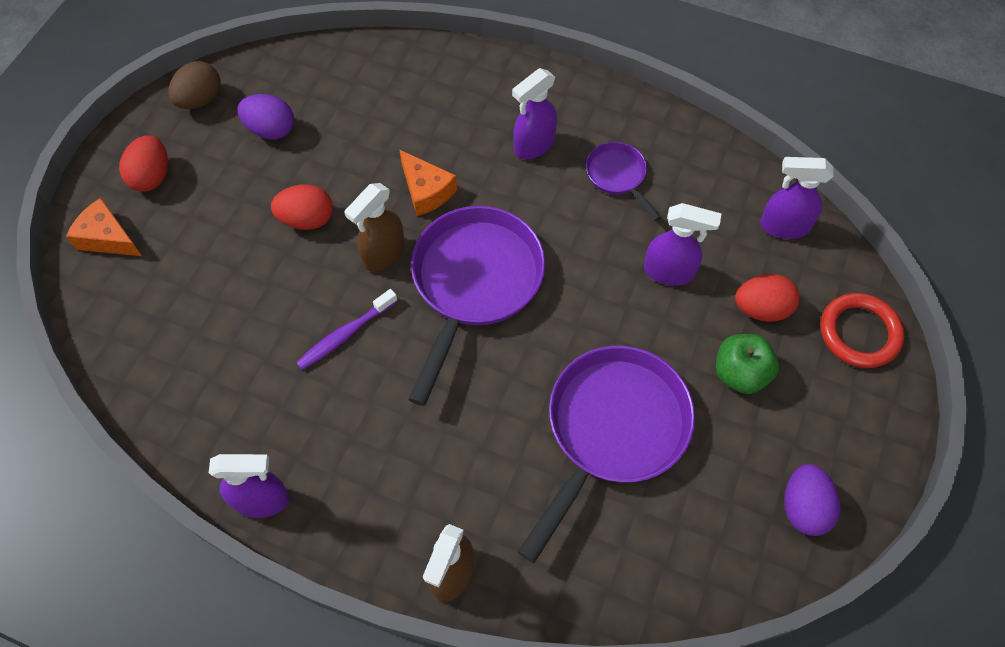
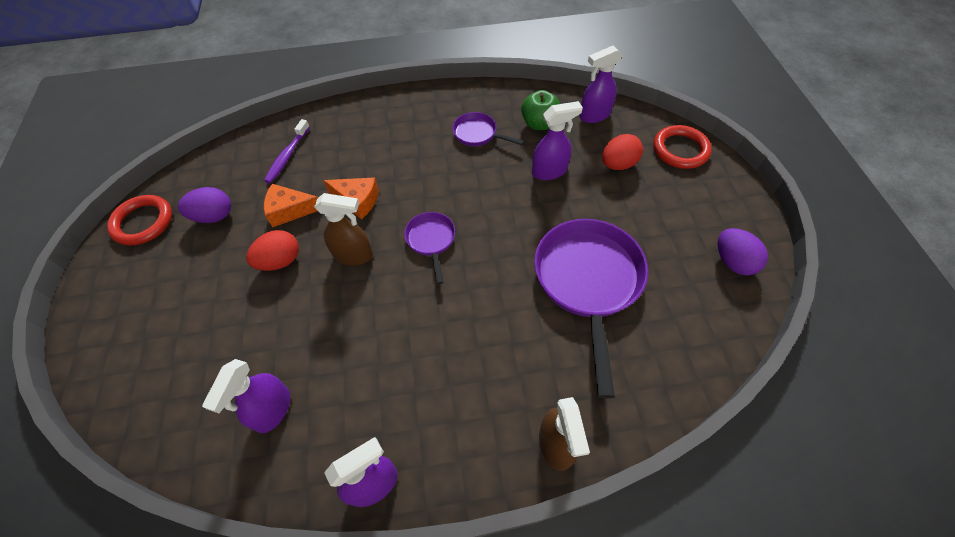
camera: 30 degrees left, 5 degrees down
(108, 238) = (115, 357): orange cheese -> orange cheese (290, 210)
(152, 176) = (131, 293): red egg -> none
(200, 100) = (143, 222): brown egg -> red ring
(345, 335) = (361, 323): purple toothbrush -> purple toothbrush (287, 156)
(383, 254) = (353, 255): brown spray bottle -> brown spray bottle turned 90 degrees counterclockwise
(474, 283) = (431, 240): purple pan -> purple pan, size x0.49
(533, 145) = (411, 141): purple spray bottle -> purple spray bottle (272, 410)
(740, 373) = (635, 206): green apple -> green apple (539, 124)

